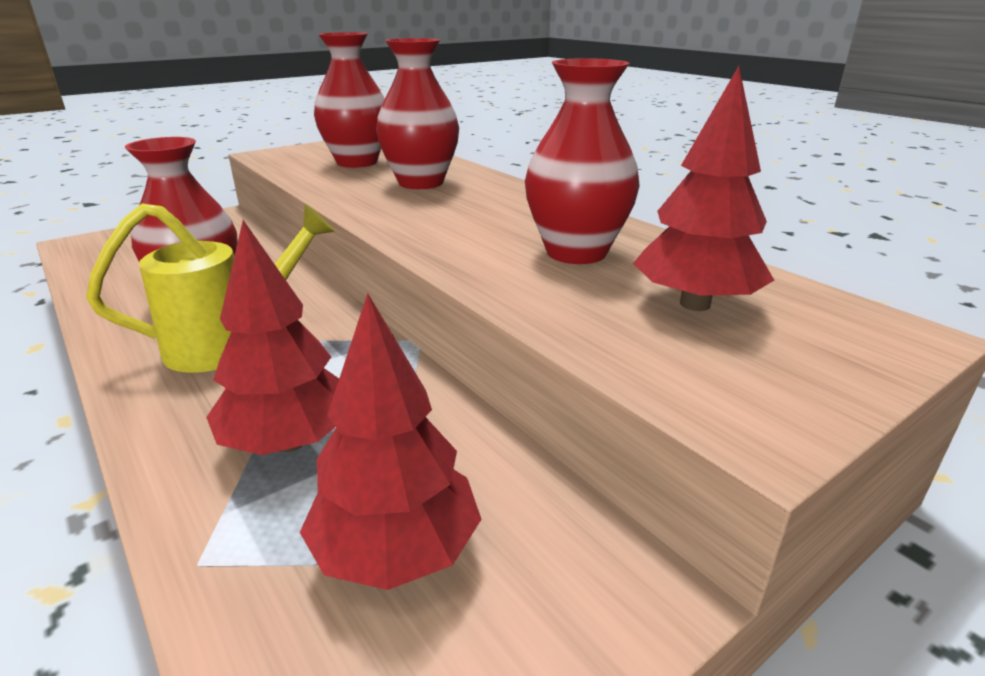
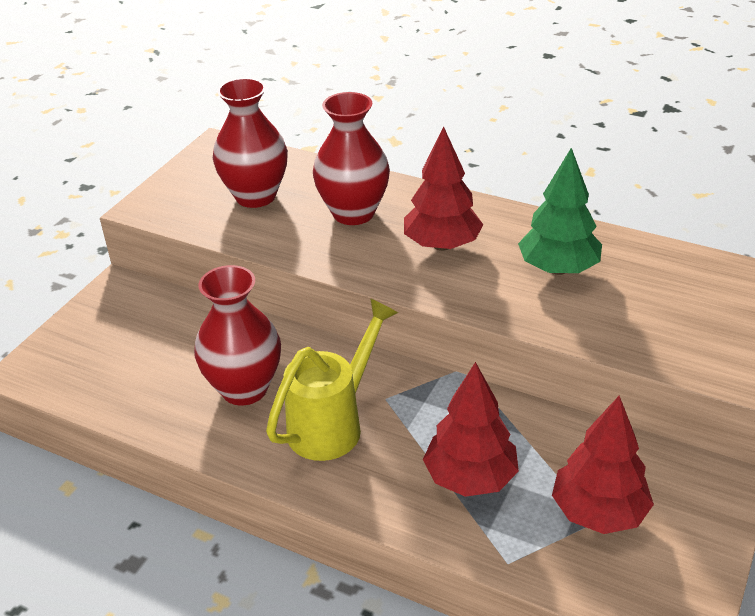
camera: 25 degrees left, 10 degrees up
(576, 252) = (558, 269): red vase -> green tree
(694, 304) = (667, 297): red tree -> red tree (442, 245)

